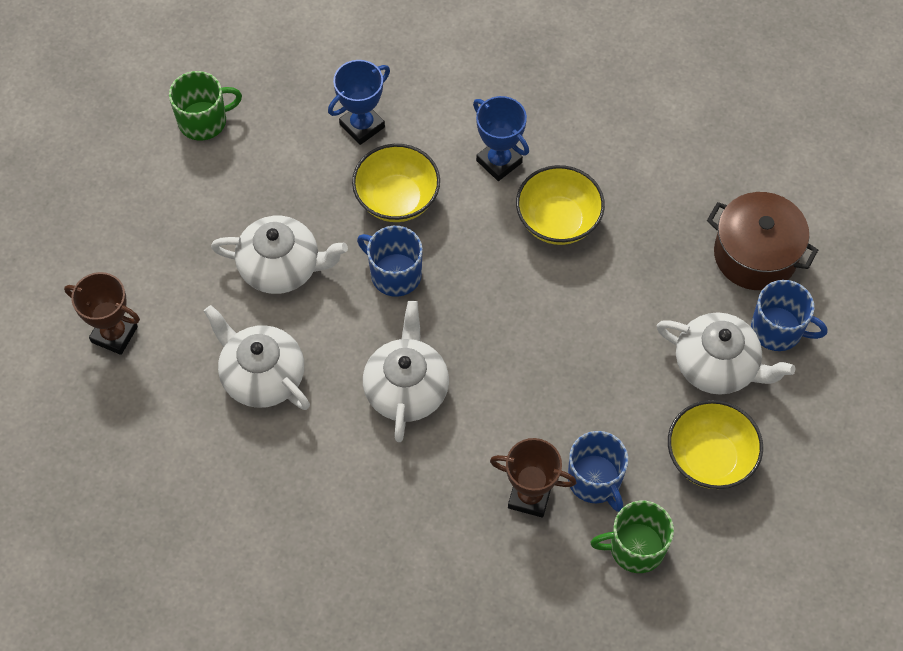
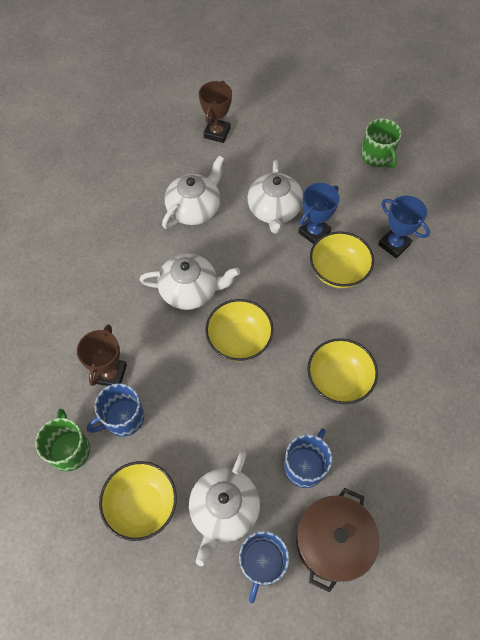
camera: 85 degrees right, 0 degrees up
(394, 274) = (277, 275): blue mug -> blue mug (305, 466)
(492, 331) = (239, 340): none -> yellow bowl
(499, 161) = (383, 335): blue trophy -> blue trophy (314, 232)

